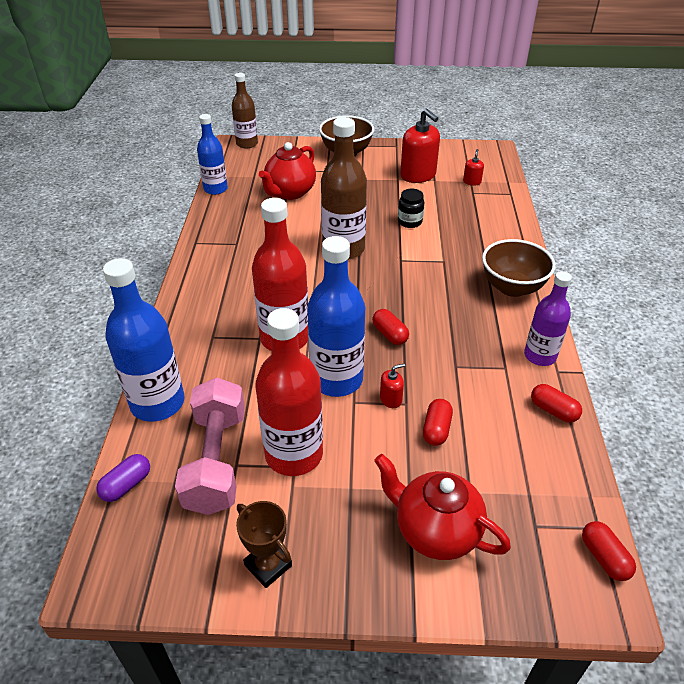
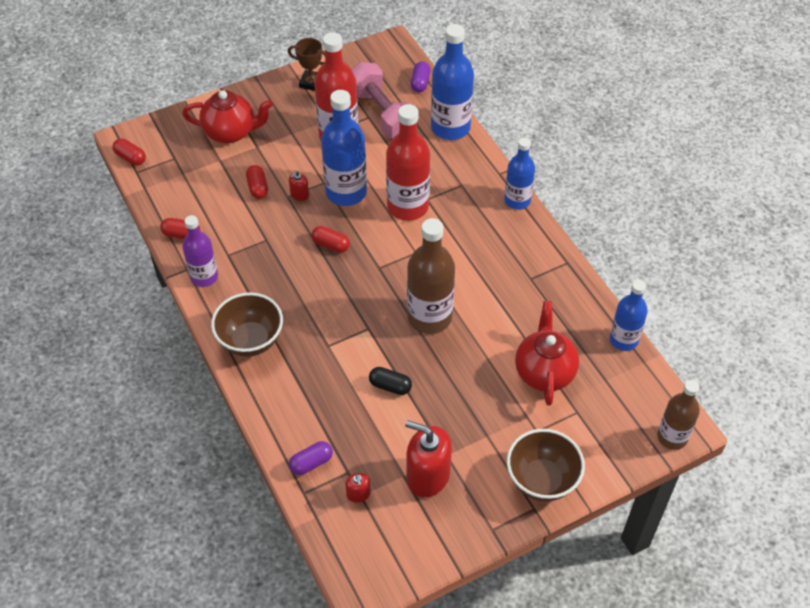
camera: 150 degrees right, 10 degrees up
(178, 301) = (517, 200): none -> blue bottle
(410, 222) = (390, 386): black jar -> black capsule
(497, 204) = (311, 463): none -> purple capsule

